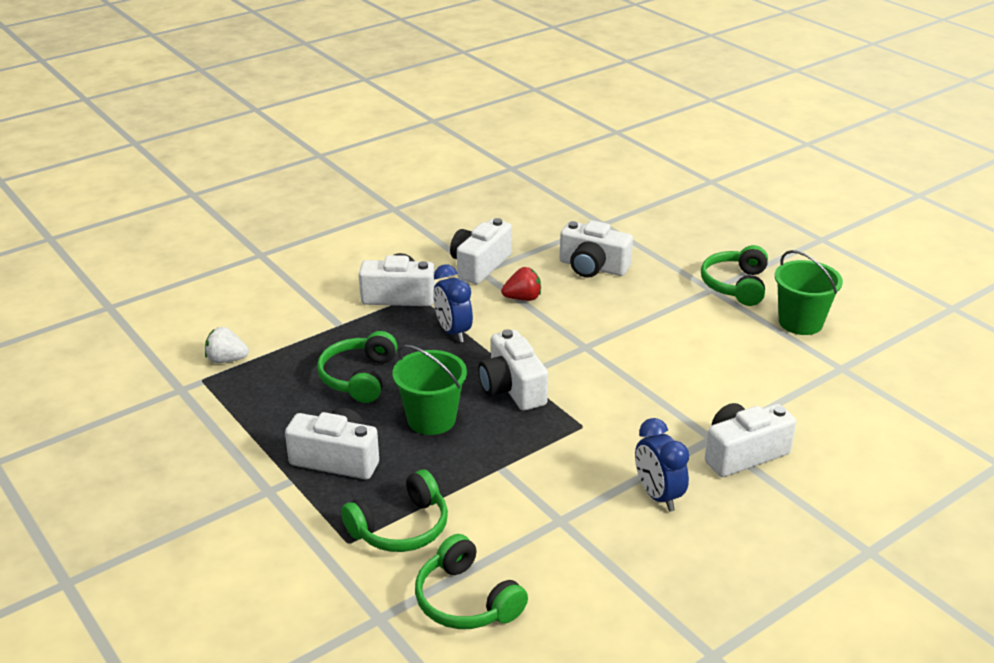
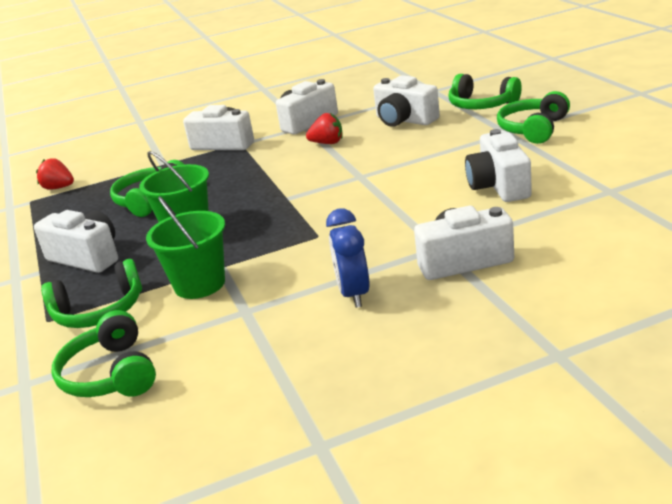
camera: 20 degrees right, 5 degrees down
(226, 360) = (59, 188): white strawberry -> red strawberry
(453, 332) = (251, 167): blue clock -> none
(512, 388) = (273, 207): white camera -> white camera (499, 186)
(666, 248) = (481, 105): none -> green headphones
(800, 322) = (584, 155): green bucket -> green bucket (200, 284)

